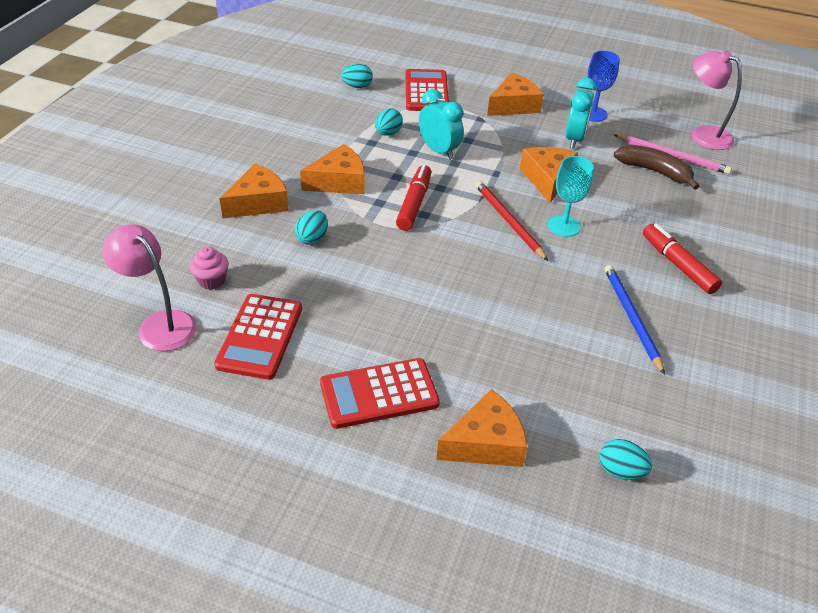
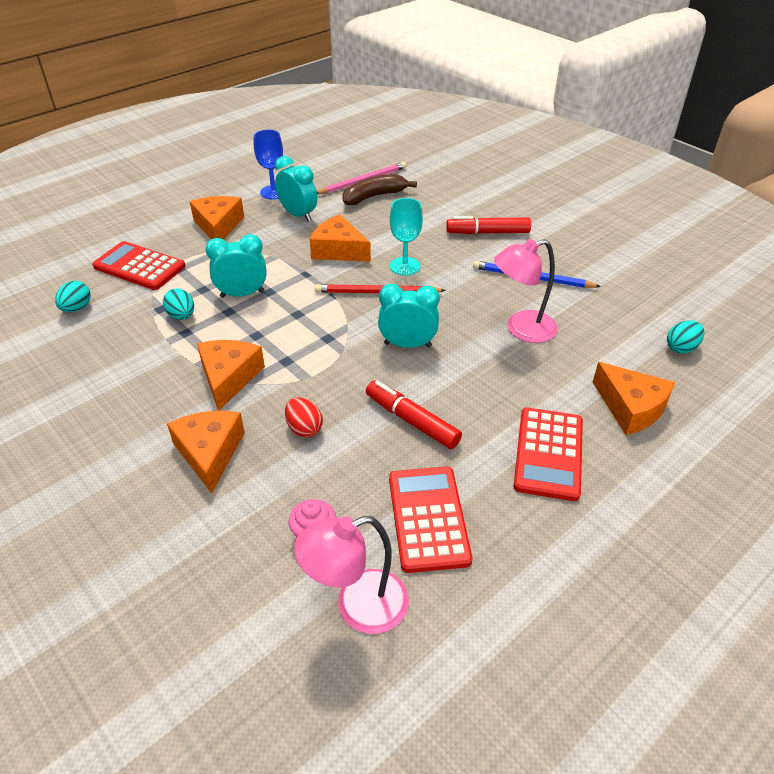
camera: 60 degrees left, 0 degrees up
(260, 336) = (428, 518): red calculator -> red calculator turned 135 degrees counterclockwise
(312, 238) = (304, 428): turquoise egg -> red egg
(414, 204) = (307, 338): red marker -> red marker (412, 420)
(454, 262) = (407, 344): none -> turquoise clock
(485, 443) = (630, 407): orange cheese -> orange cheese turned 135 degrees clockwise
(703, 134) = (349, 157): pink lamp -> pink lamp (521, 329)

